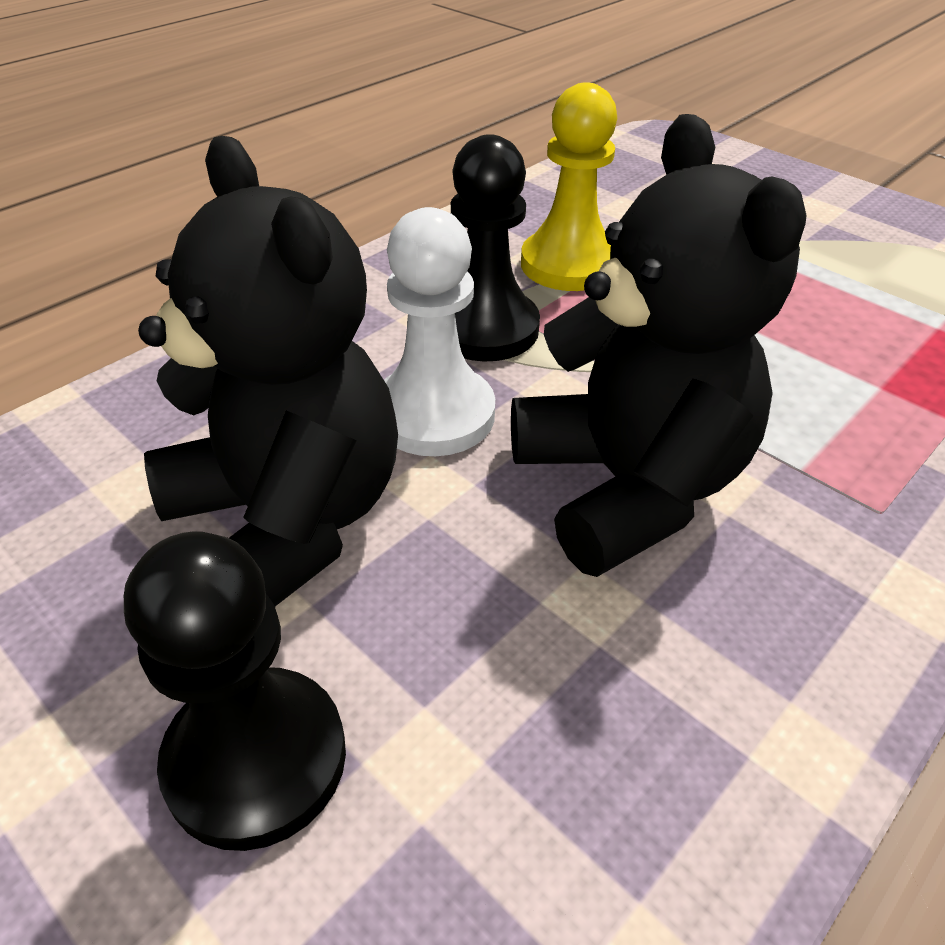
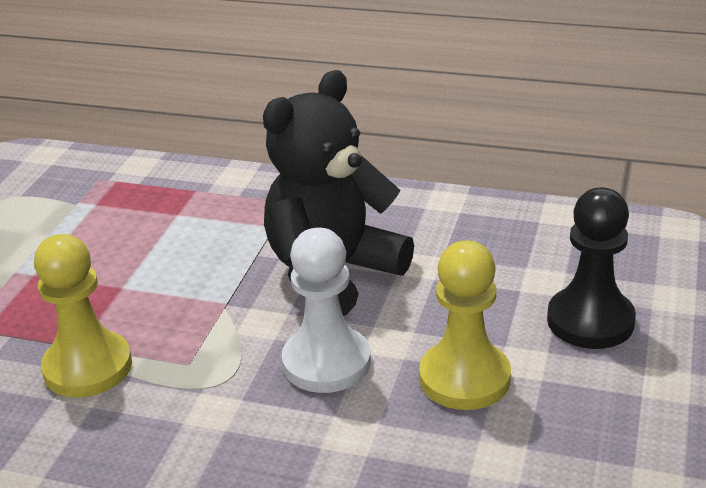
camera: 115 degrees left, 10 degrees down
(288, 522) = (464, 378): black teddy bear -> yellow pawn
(485, 329) = (211, 377): black pawn -> none

